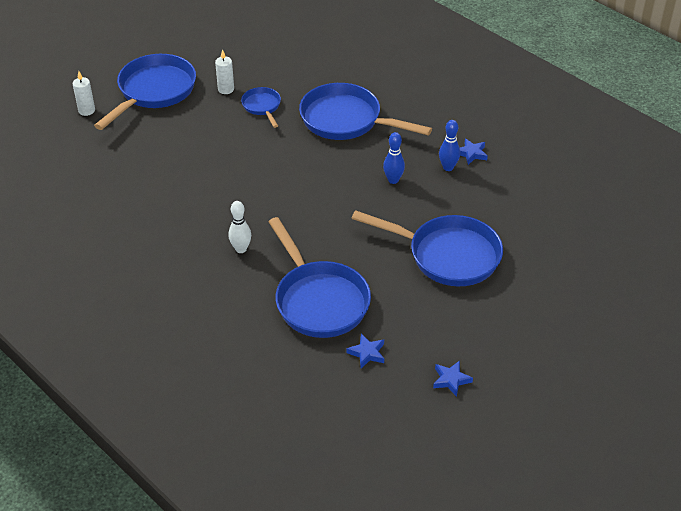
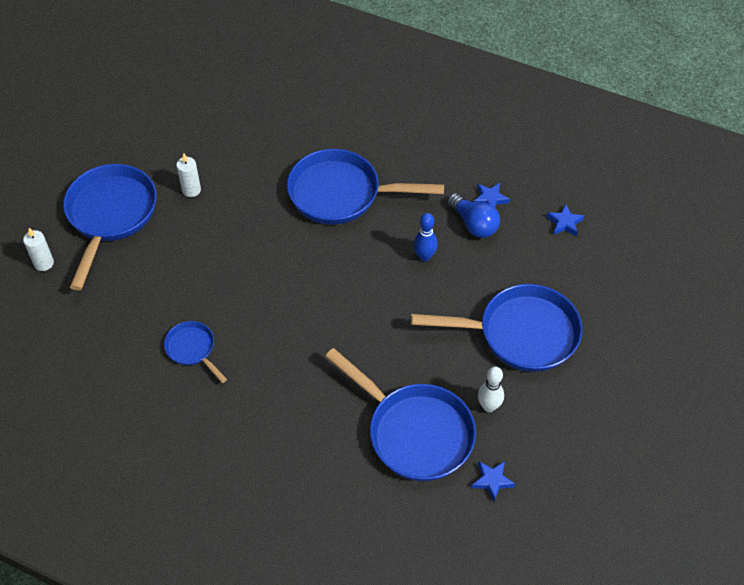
camera: 20 degrees left, 10 degrees up
(241, 249) = (303, 394): white bowling pin -> white bowling pin (489, 406)
(262, 106) = (242, 201): blue pan -> blue pan (192, 349)
(448, 167) = (474, 224): blue bowling pin -> blue light bulb
(451, 380) = (589, 484): blue star -> blue star (564, 223)

